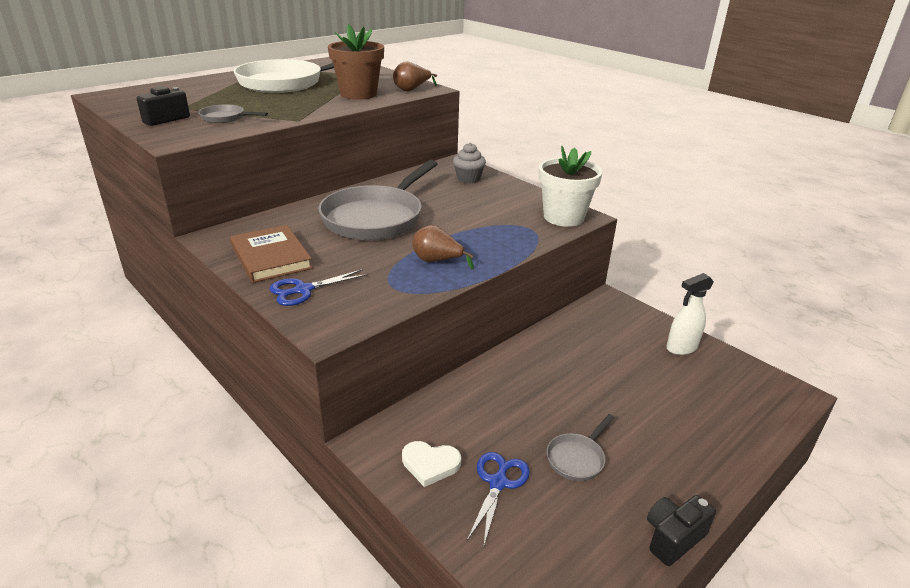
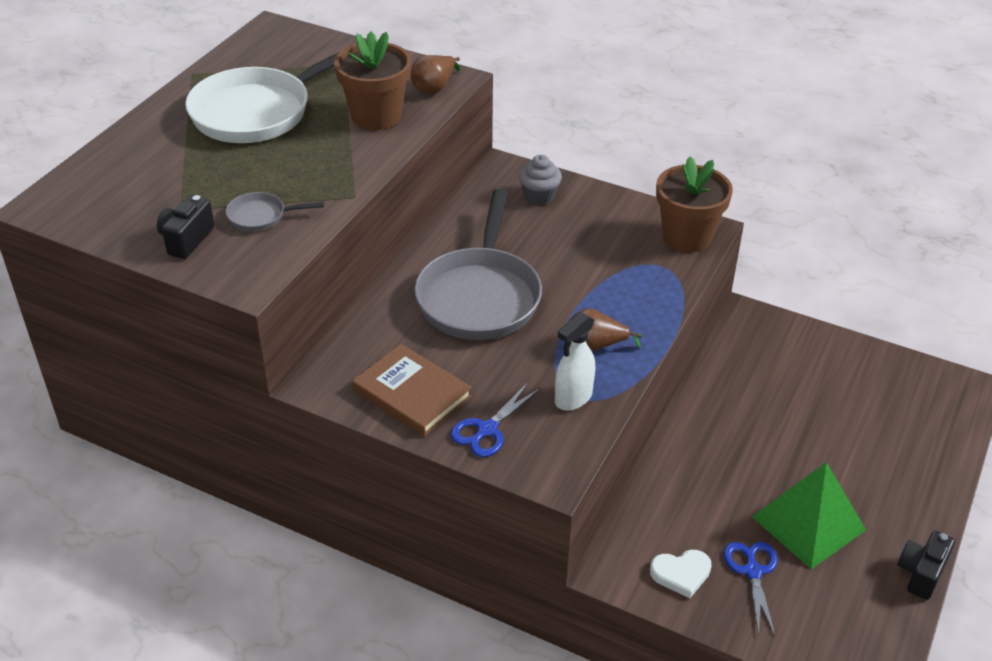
camera: 20 degrees left, 10 degrees up
(563, 217) = (687, 237): white flower pot -> brown flower pot
(577, 458) = (808, 523): grey pan -> green pyramid
(681, 348) = (847, 361): white spray bottle -> white spray bottle (573, 398)

